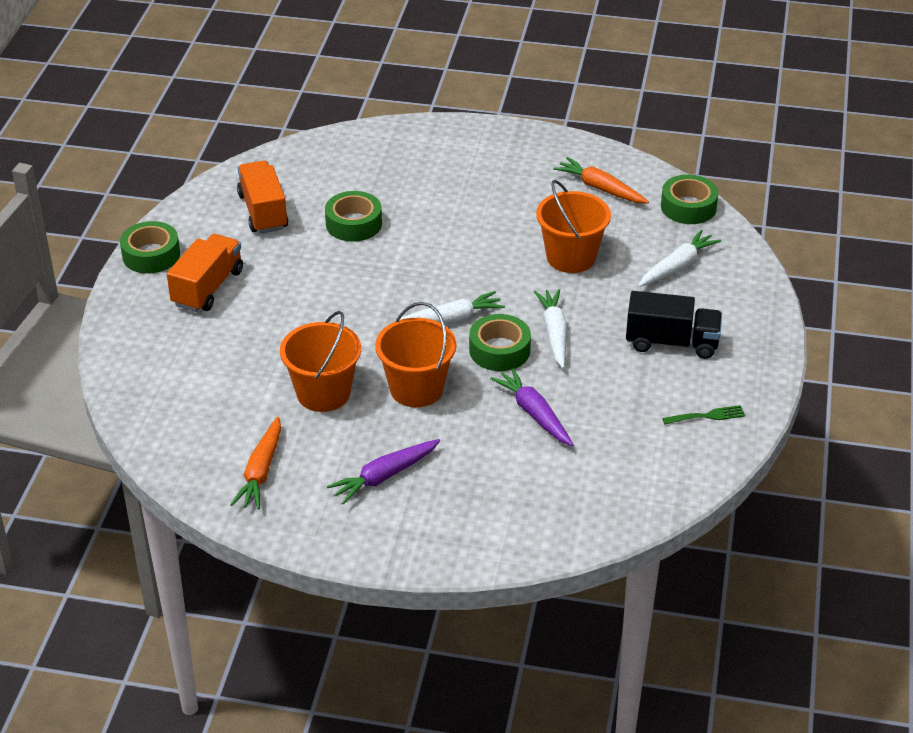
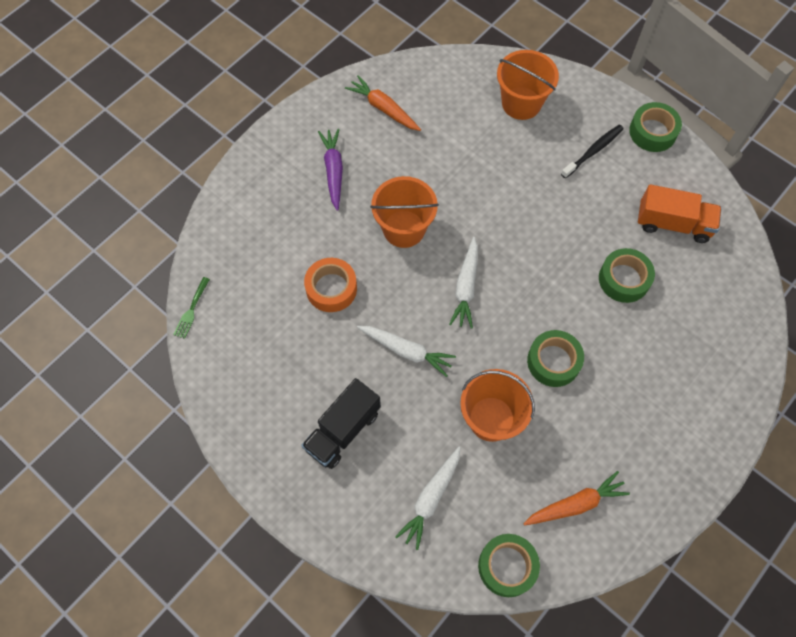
camera: 120 degrees right, 25 degrees up
(208, 288) = (593, 151): orange truck -> black toothbrush
(323, 393) = (435, 172): orange bucket -> orange bucket (521, 103)
(499, 350) = (411, 302): green tape -> green tape (553, 361)
(534, 413) = (331, 288): purple carrot -> orange tape
(677, 266) = (430, 499): white carrot -> white carrot turned 45 degrees clockwise
(707, 416) = (251, 403): green fork -> green fork (191, 310)

